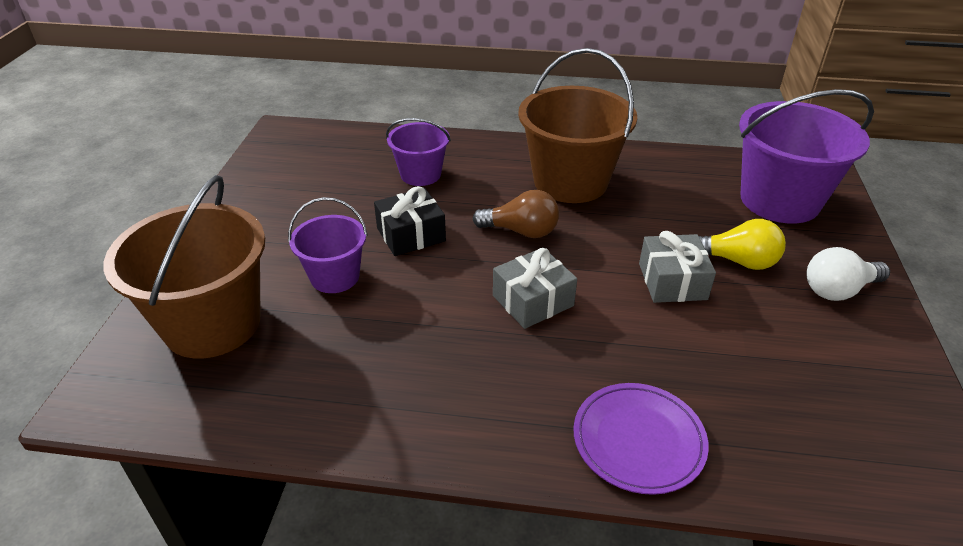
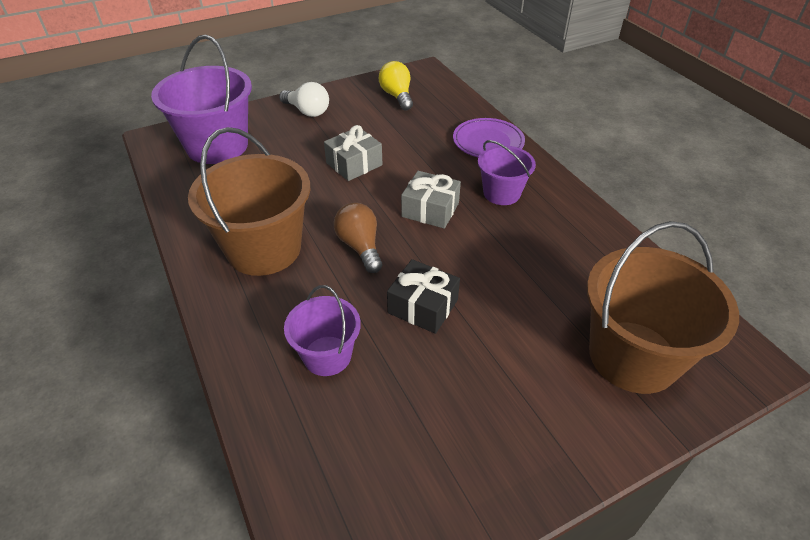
camera: 125 degrees left, 5 degrees up
(335, 277) = (514, 320): purple bucket -> purple bucket (501, 193)
(738, 261) = (309, 147): yellow light bulb -> yellow light bulb (397, 96)

